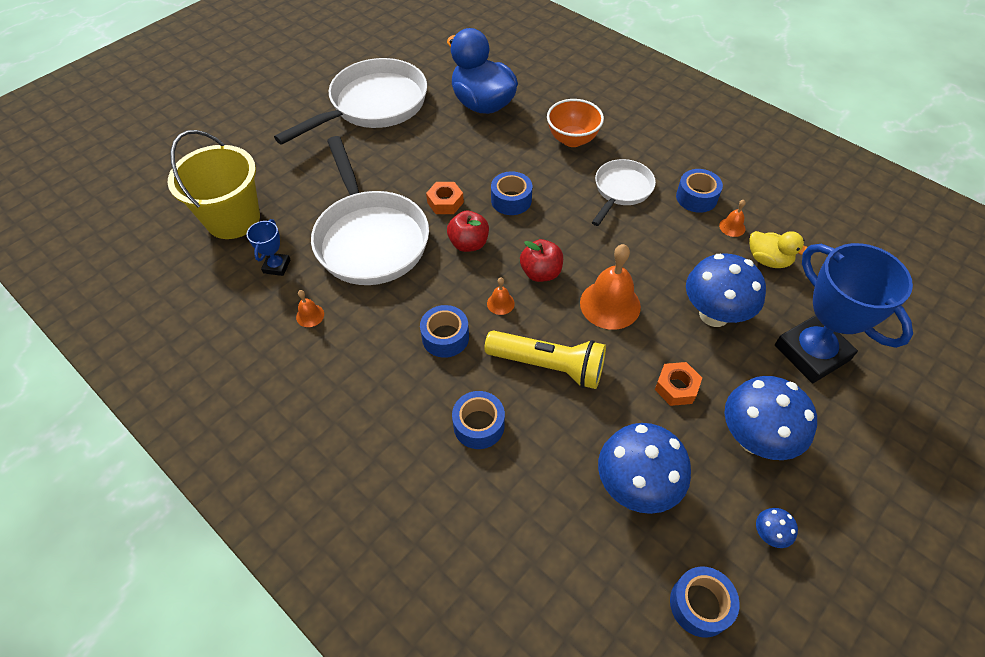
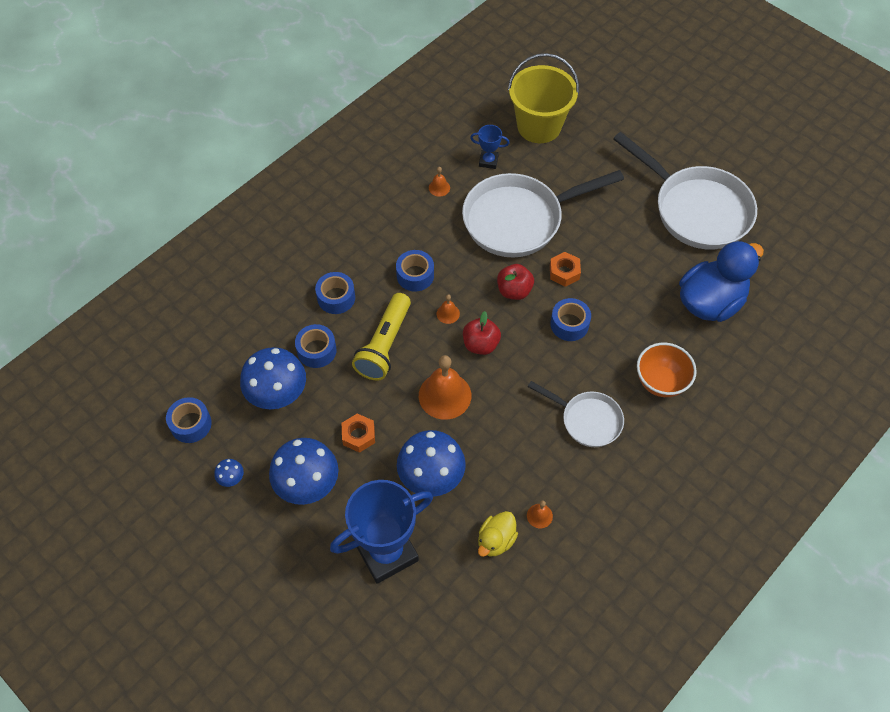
camera: 90 degrees right, 5 degrees up
(696, 197) = (580, 489): blue tape -> blue tape (316, 350)

